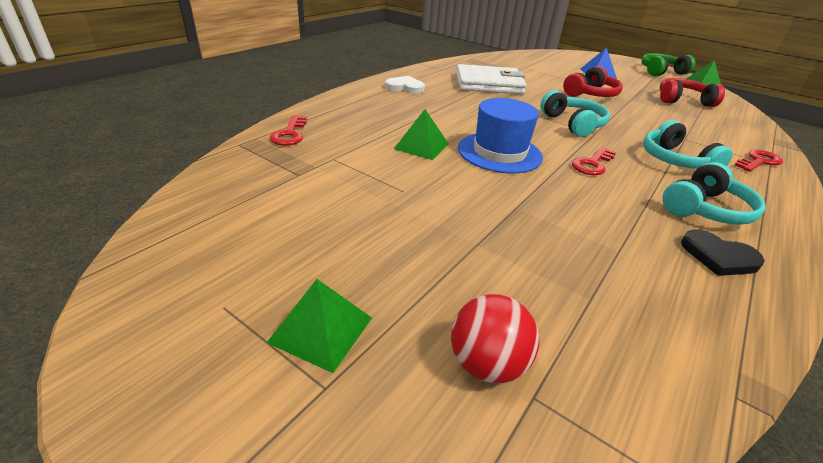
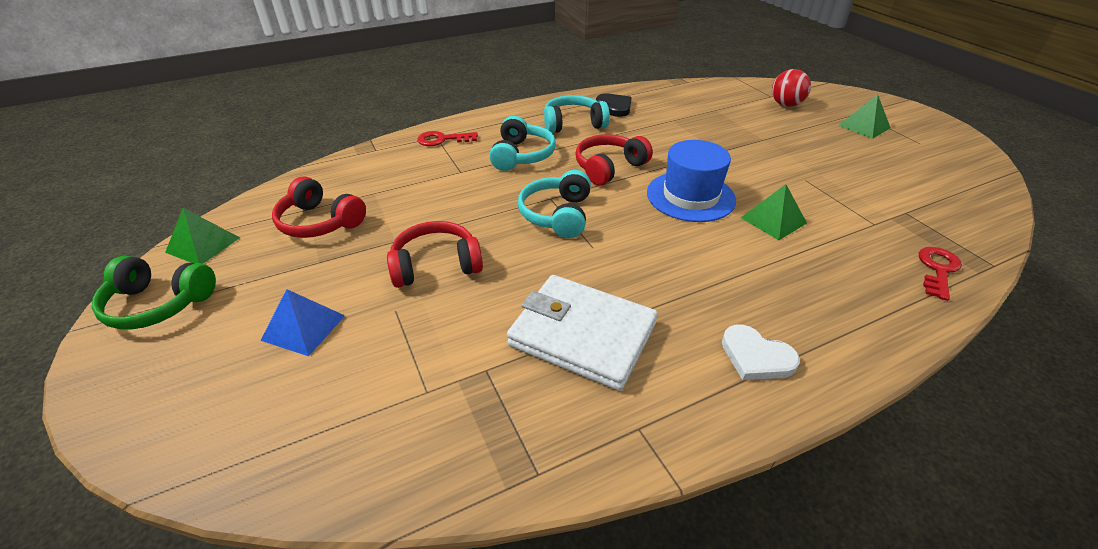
camera: 150 degrees left, 5 degrees up
(592, 164) = (609, 168): red key -> red headphones

